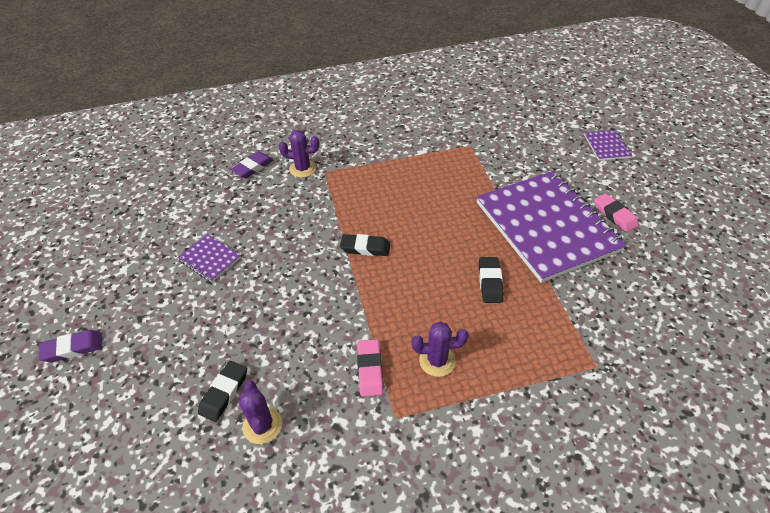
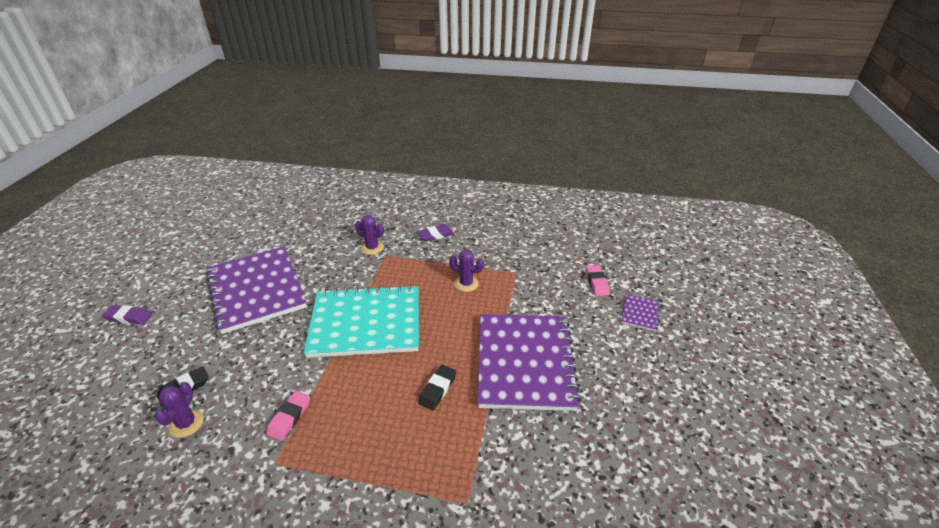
camera: 25 degrees right, 10 degrees down
(210, 259) = (256, 290): purple notebook -> purple notebook, size x2.49
(253, 167) = (339, 235): purple eraser -> purple eraser (436, 235)
(365, 248) = (366, 323): black eraser -> turquoise notebook
(437, 361) = (343, 434): purple cactus -> purple cactus (466, 284)
(614, 215) = (596, 377): pink eraser -> pink eraser (596, 282)

